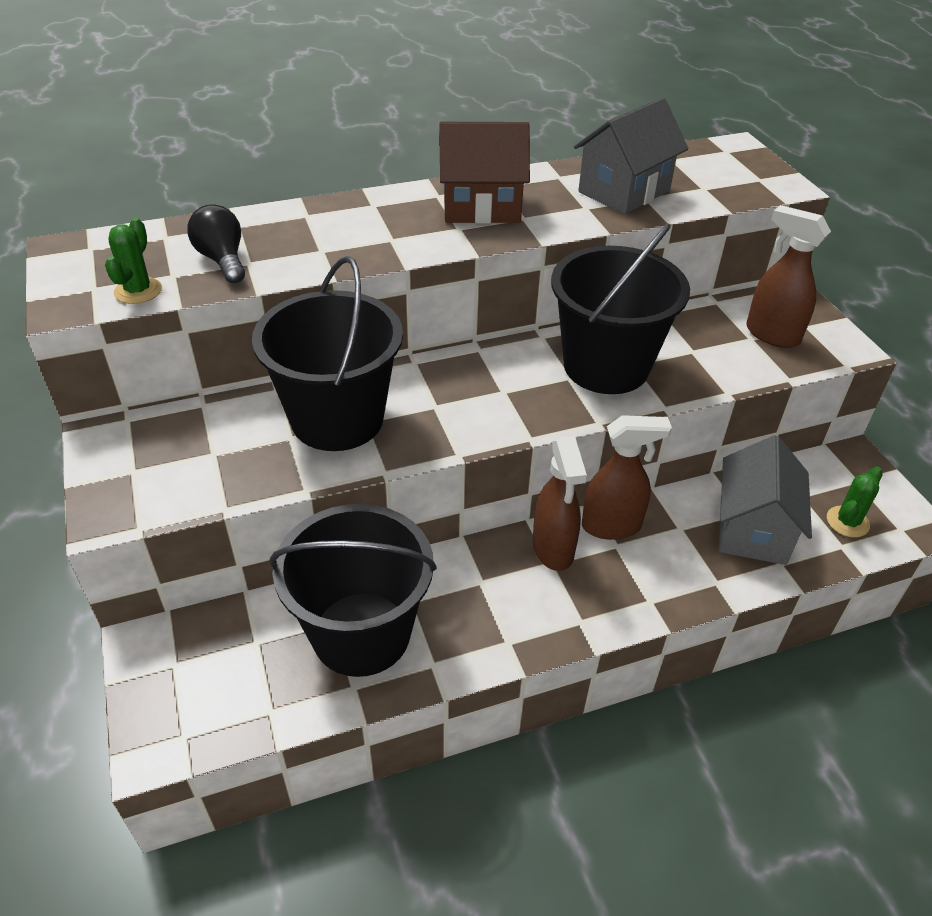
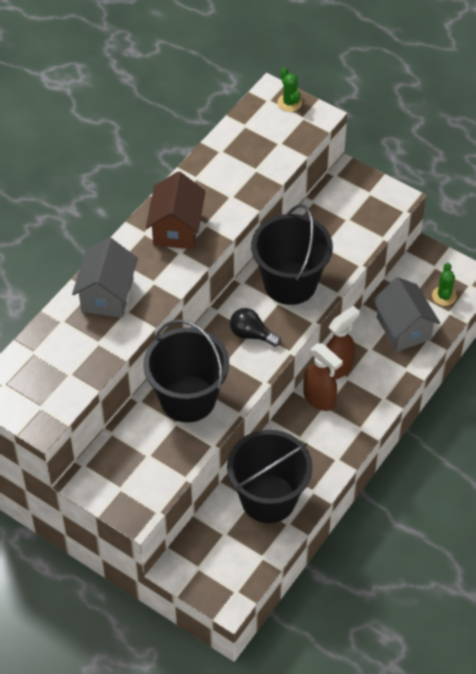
camera: 35 degrees left, 10 degrees up
(138, 291) = (65, 395): green cactus -> green cactus (289, 103)
(222, 260) = (83, 349): black light bulb -> black light bulb (251, 334)
(481, 207) = (176, 228): brown house -> brown house turned 45 degrees counterclockwise
(624, 191) = (240, 171): grey house -> grey house (107, 295)
(771, 334) = (356, 210): brown spray bottle -> none

